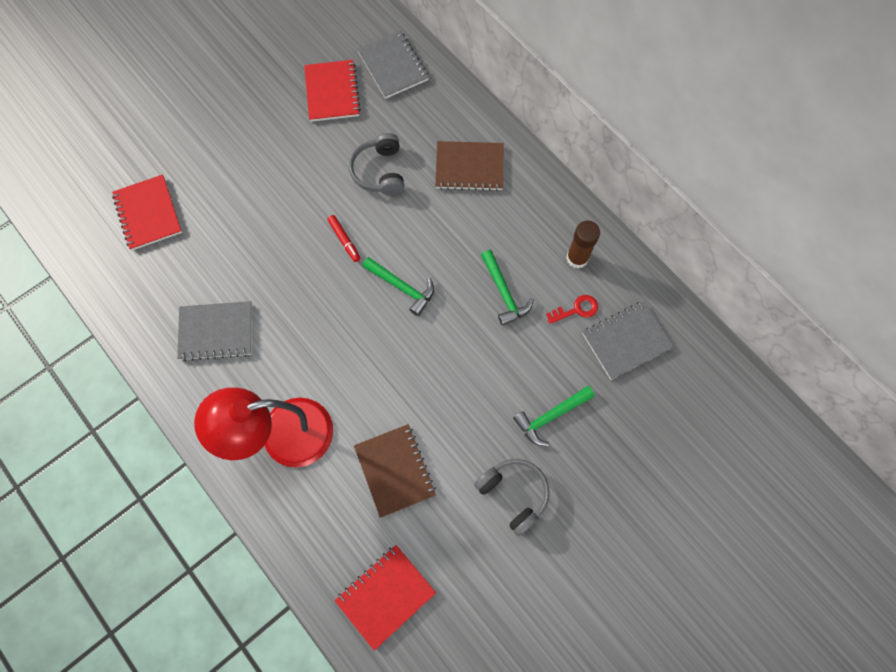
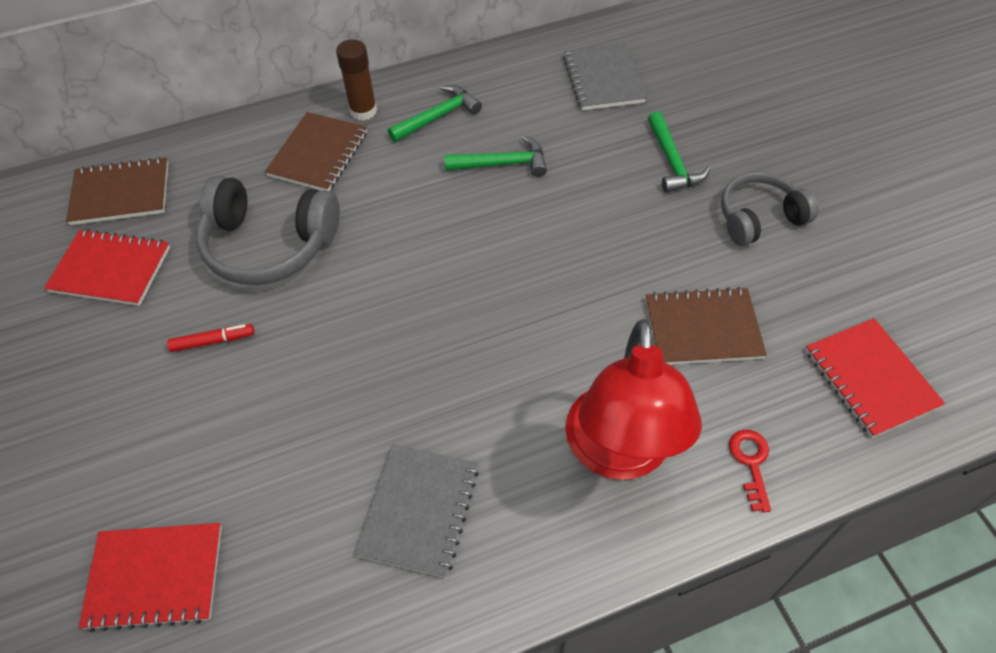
camera: 70 degrees left, 15 degrees down
(344, 240) = (350, 308): red marker -> red marker (213, 341)
(379, 171) = (269, 245): grey headphones -> grey headphones, size x1.52
(393, 66) = (121, 193): grey notebook -> brown notebook
(402, 287) = (450, 260): green hammer -> green hammer (438, 116)
(576, 309) = (550, 108): red key -> red key (751, 463)
(577, 258) = (487, 92): brown glue stick -> brown glue stick (363, 111)

